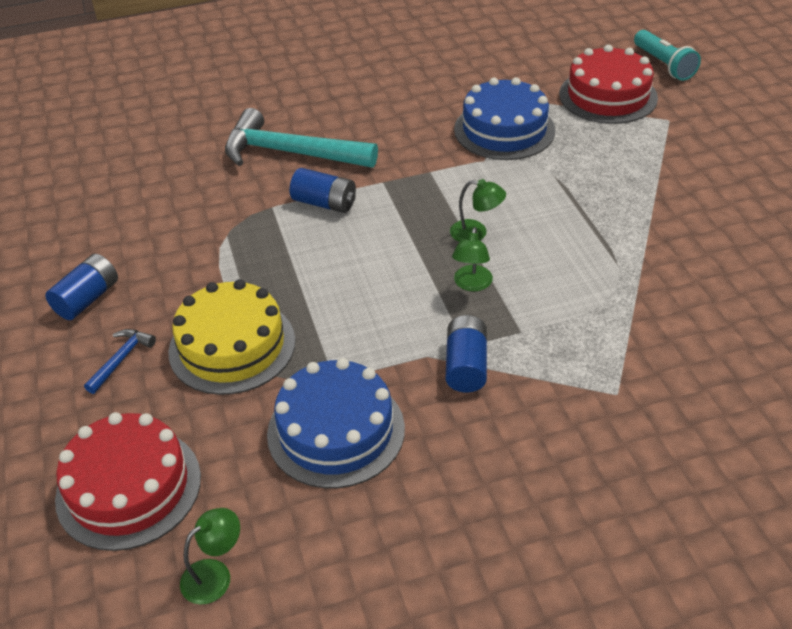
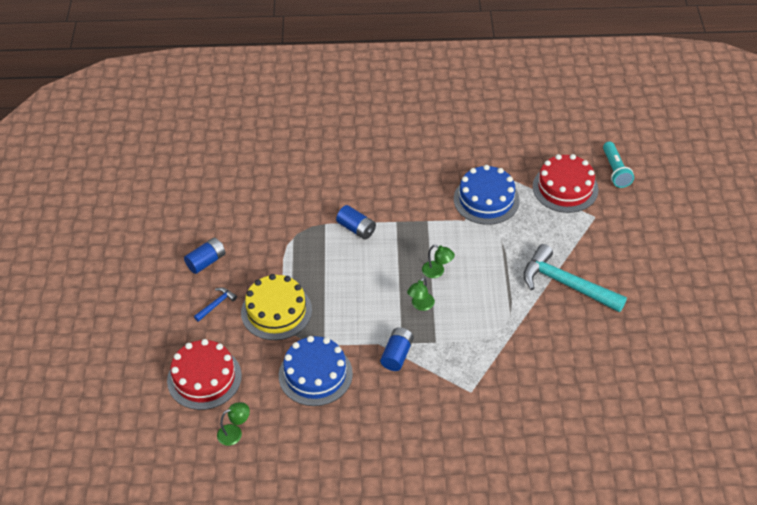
camera: 15 degrees right, 5 degrees up
(290, 153) = (347, 186): turquoise hammer -> turquoise hammer (566, 284)

